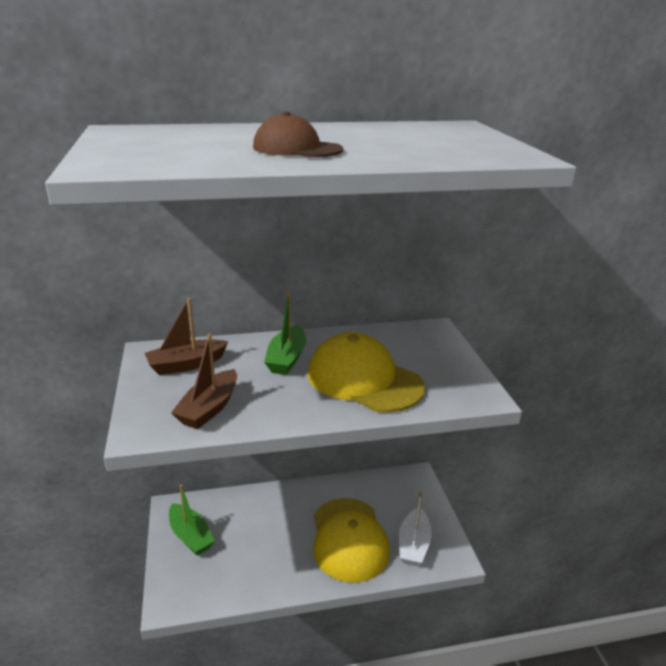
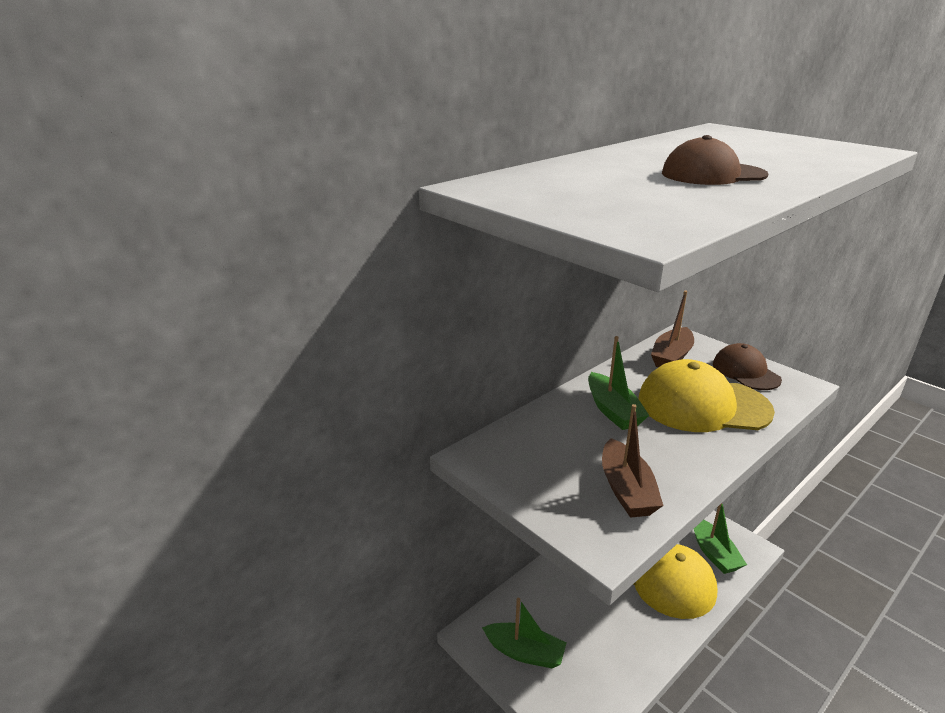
camera: 30 degrees left, 0 degrees up
(186, 364) = (534, 454): brown boat -> brown boat (671, 357)
(413, 544) = (714, 553): white boat -> green boat
(447, 370) = (745, 372): none -> brown cap

